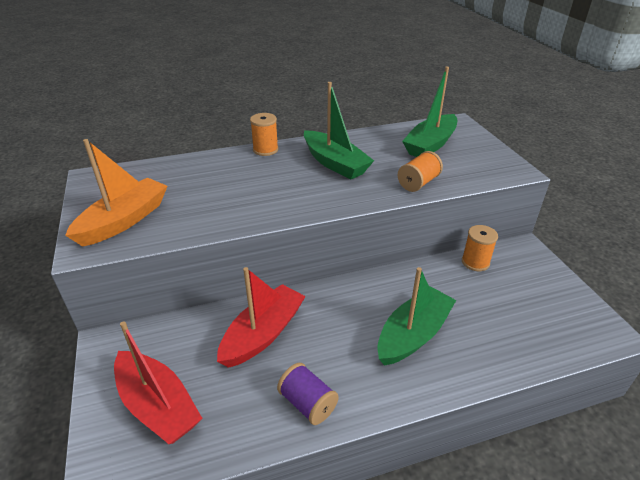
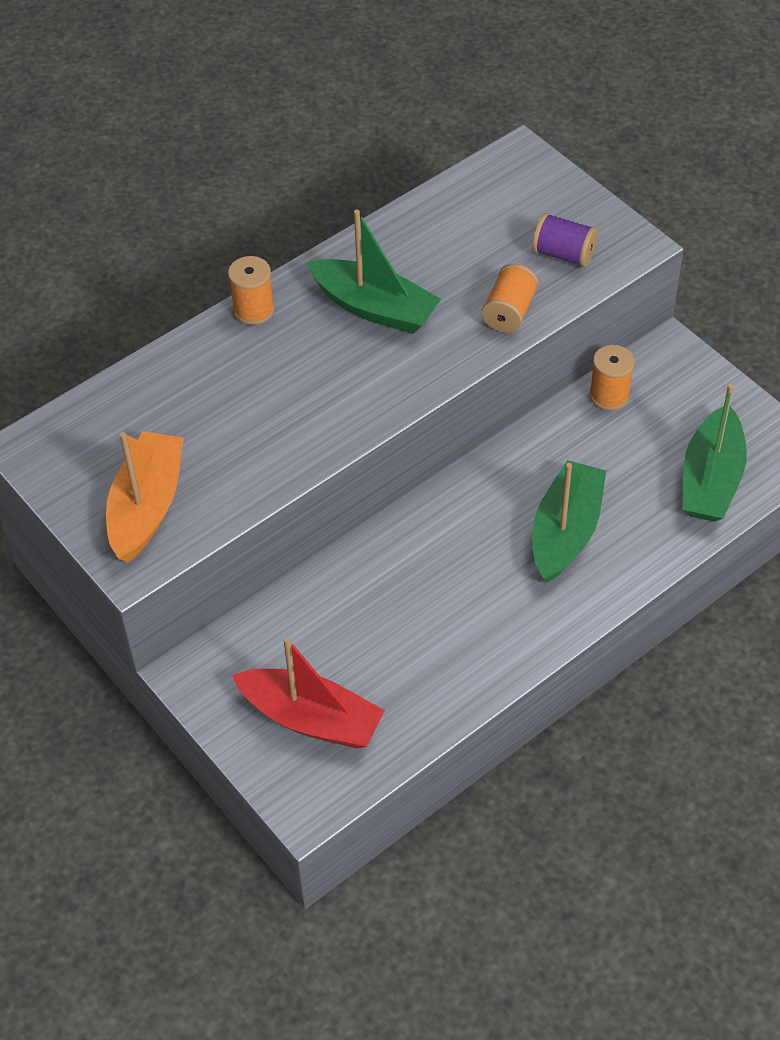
camera: 20 degrees left, 15 degrees up
(263, 334) = (381, 593): red boat -> none
(307, 403) = (480, 656): purple spool -> purple spool (563, 254)
(430, 144) = (497, 223): green boat -> green boat (711, 479)

